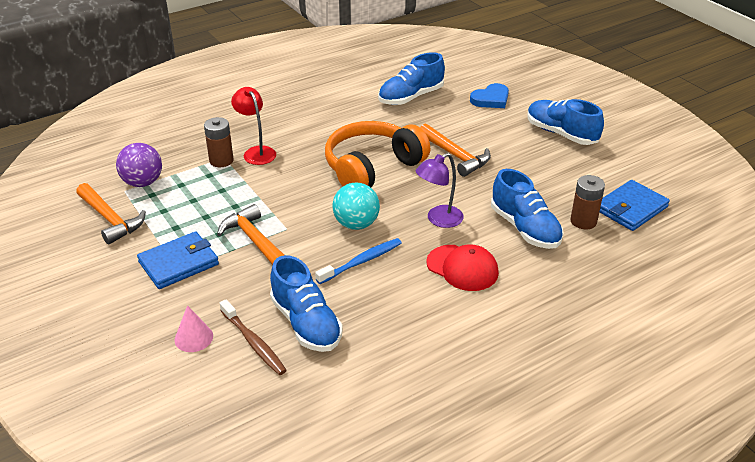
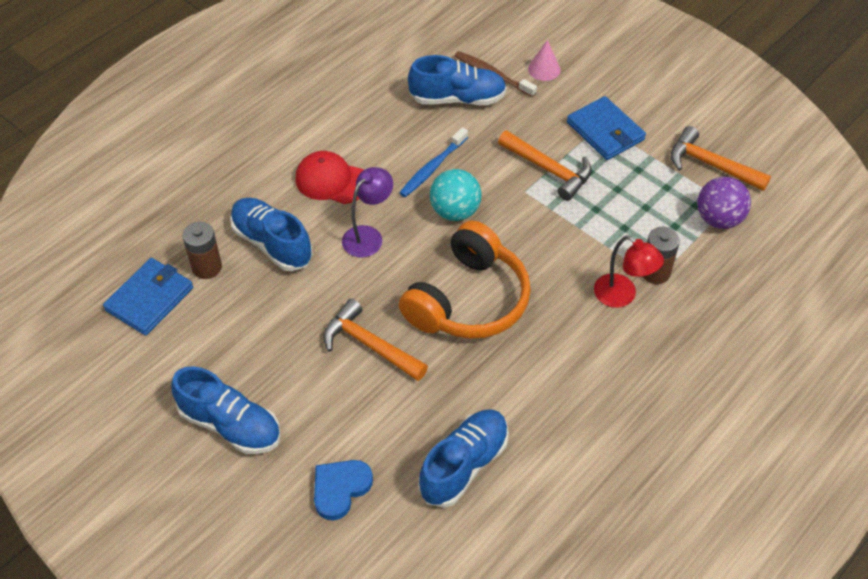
camera: 165 degrees right, 15 degrees up
(179, 263) = (605, 131): blue wallet -> blue wallet turned 75 degrees counterclockwise
(306, 323) = (457, 98): blue shoe -> blue shoe turned 135 degrees clockwise

